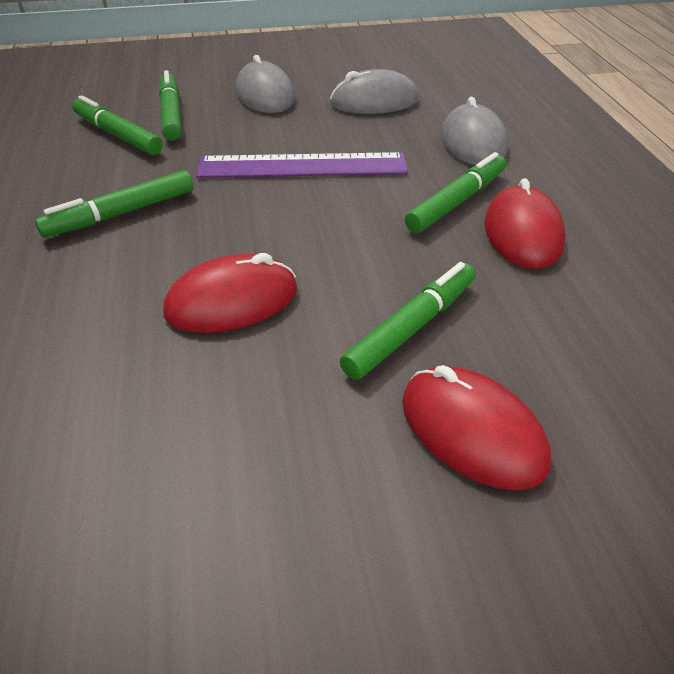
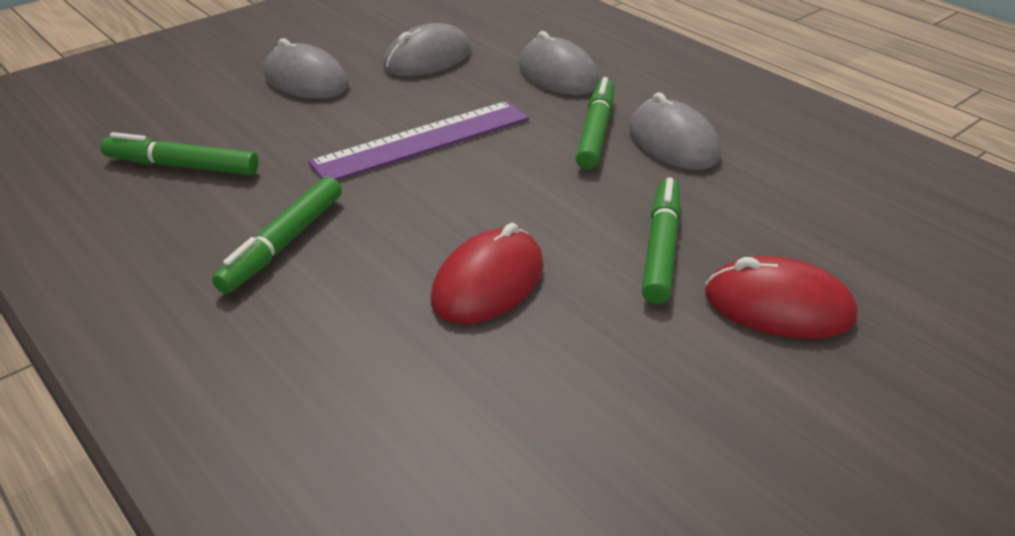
camera: 30 degrees left, 5 degrees down
(171, 114) = (221, 127): green marker -> none
(522, 233) = (673, 142): red mouse -> grey mouse

